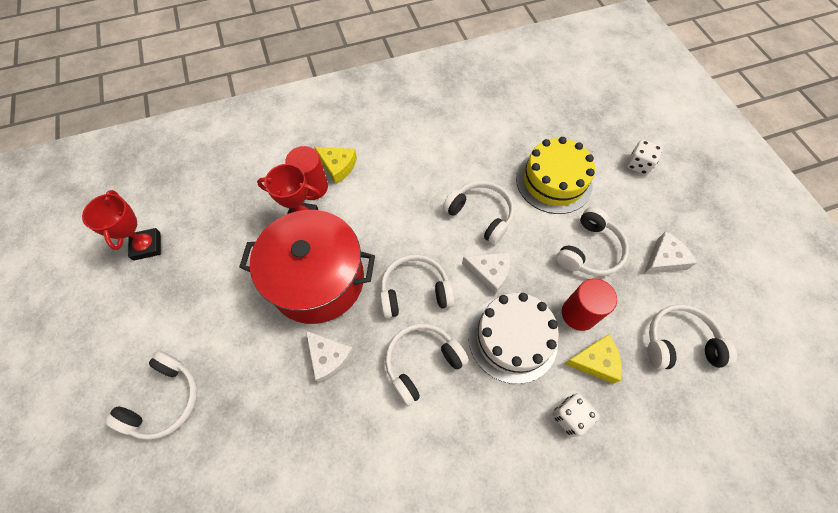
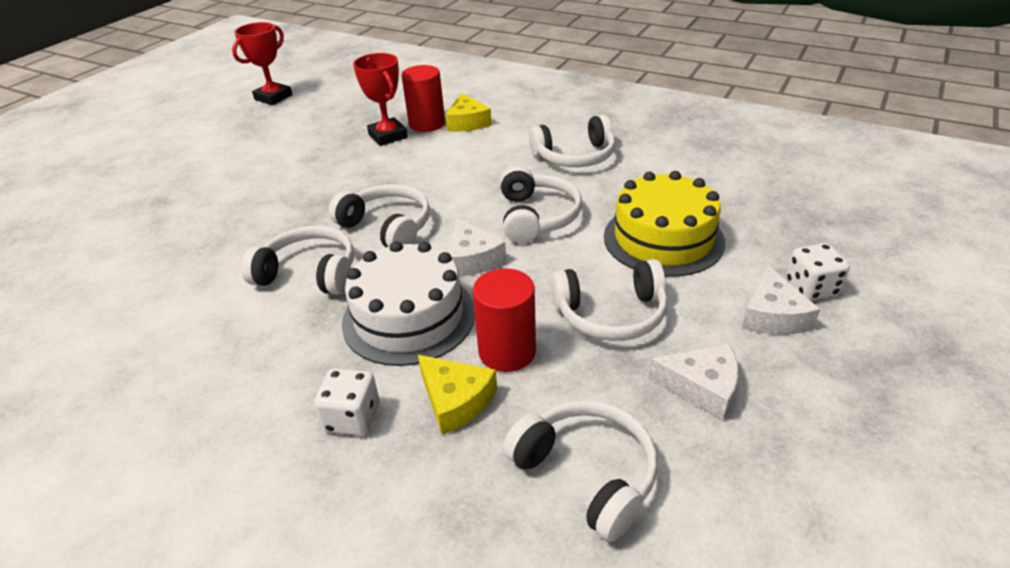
camera: 50 degrees right, 25 degrees down
(164, 400) = (142, 173): white headphones -> white headphones (575, 156)
(317, 280) = (333, 174): red pot -> none
(329, 357) = (258, 221): white cheese -> white cheese (773, 315)

